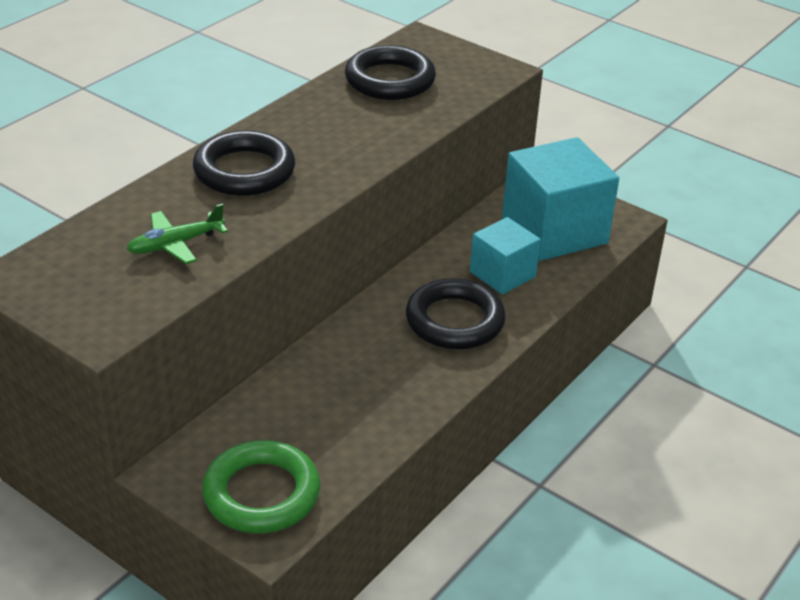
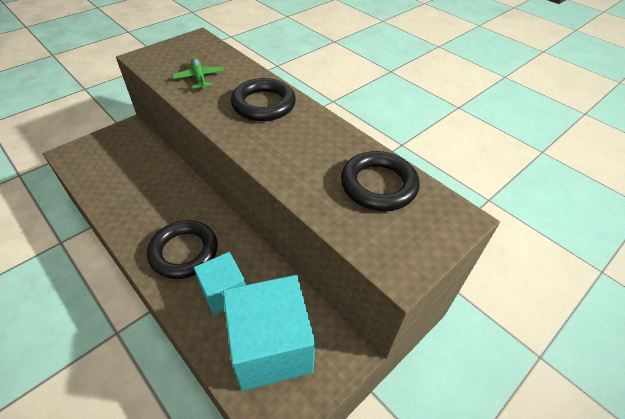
camera: 100 degrees right, 10 degrees up
(261, 493) = (95, 154): green ring -> none

